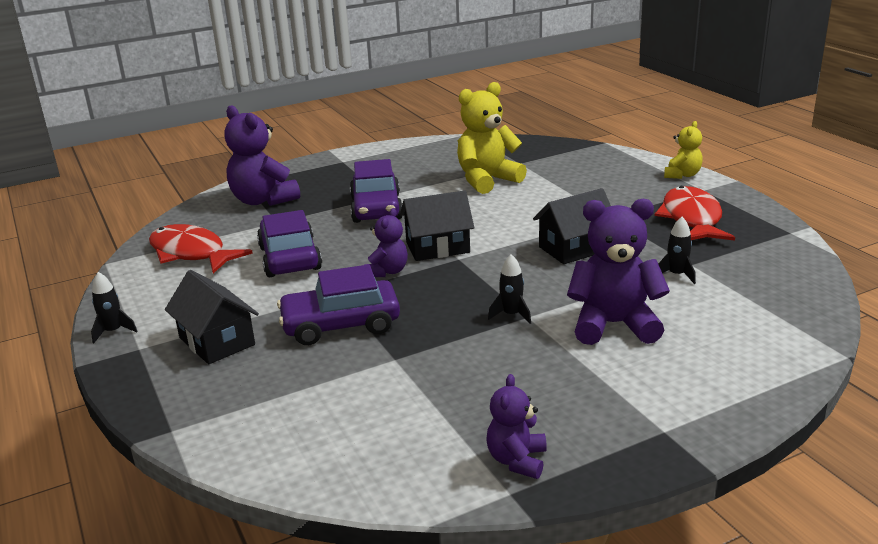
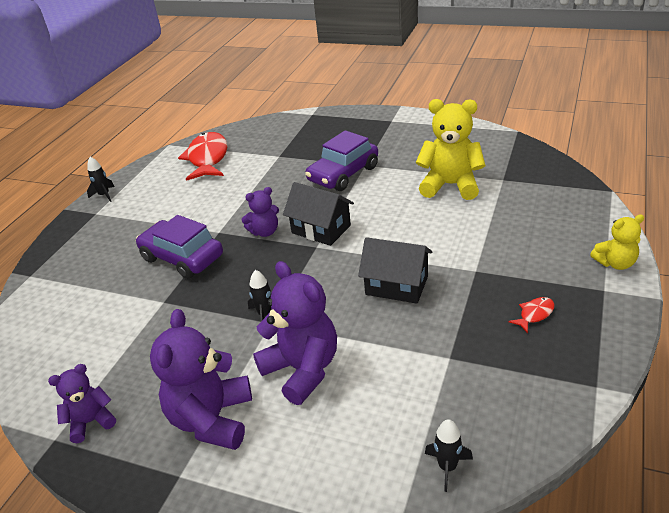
camera: 50 degrees right, 10 degrees up
(217, 341) = (124, 230): black house -> none
(263, 200) = (299, 134): purple teddy bear -> purple teddy bear (212, 419)
(290, 258) = (240, 190): purple car -> none
(676, 275) = (420, 359): black rocket -> black rocket (447, 467)
(691, 219) = (534, 314): red fish -> red fish, size x0.43

